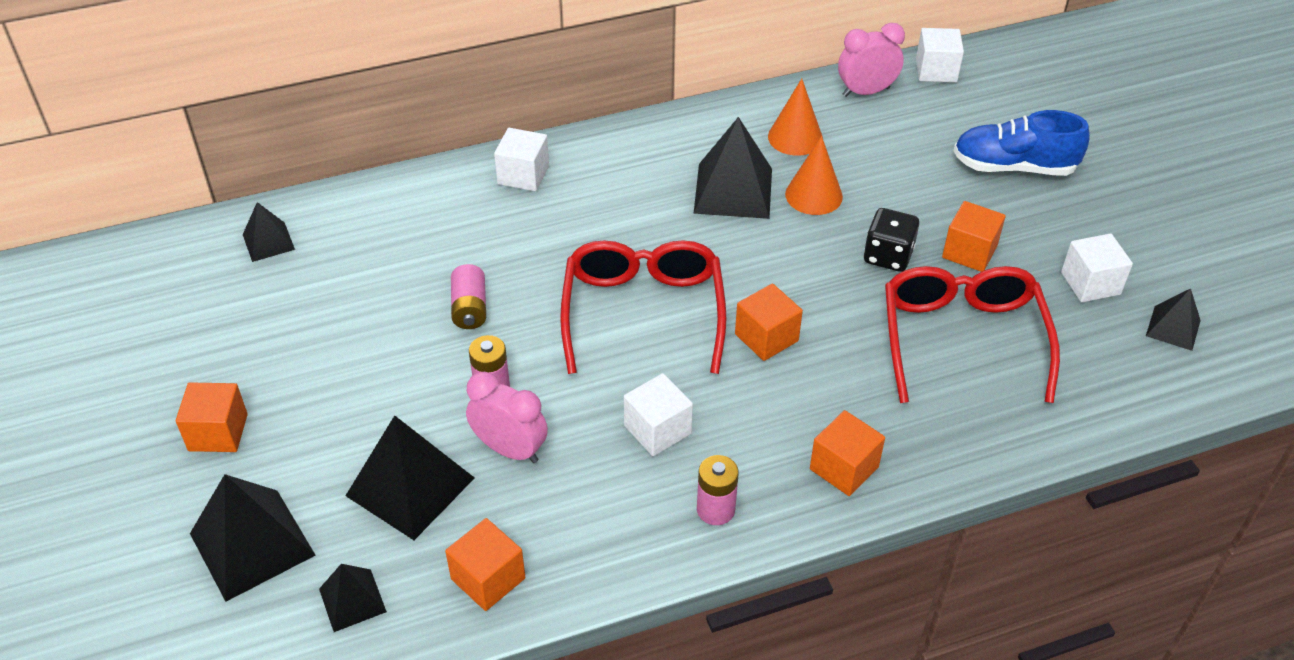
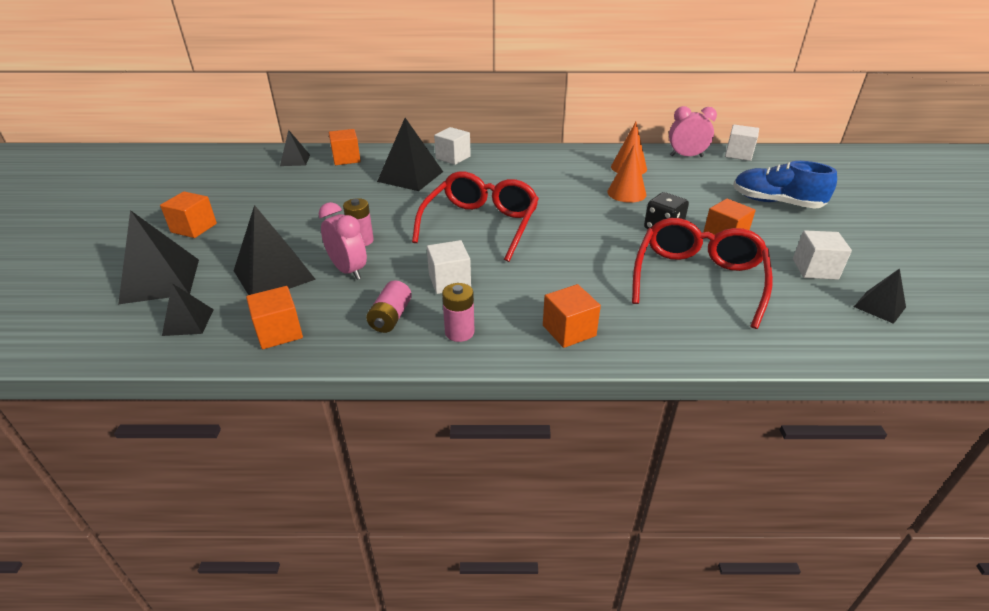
camera: 20 degrees right, 10 degrees down
(469, 308) = (378, 204): pink battery -> pink battery (390, 317)
(733, 190) = (575, 183): black pyramid -> black pyramid (410, 176)
(766, 337) = (554, 251): orange cube -> orange cube (346, 159)

